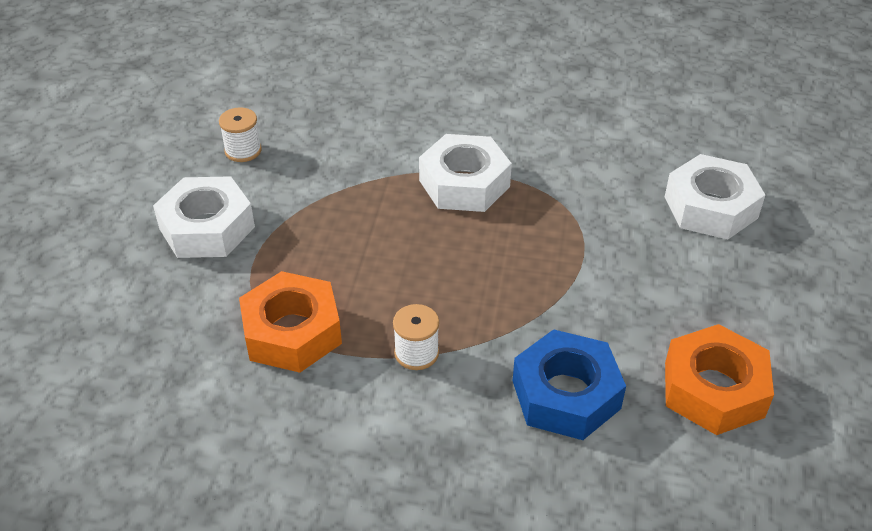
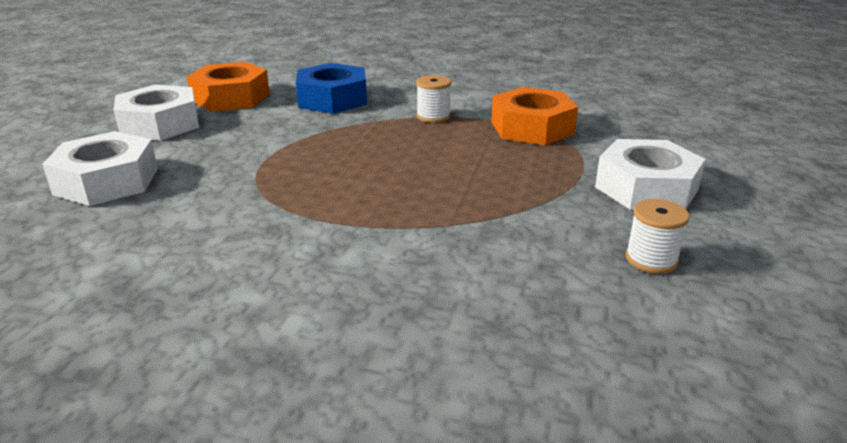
camera: 175 degrees left, 15 degrees down
(464, 183) = (360, 212): white nut -> white nut (160, 124)

